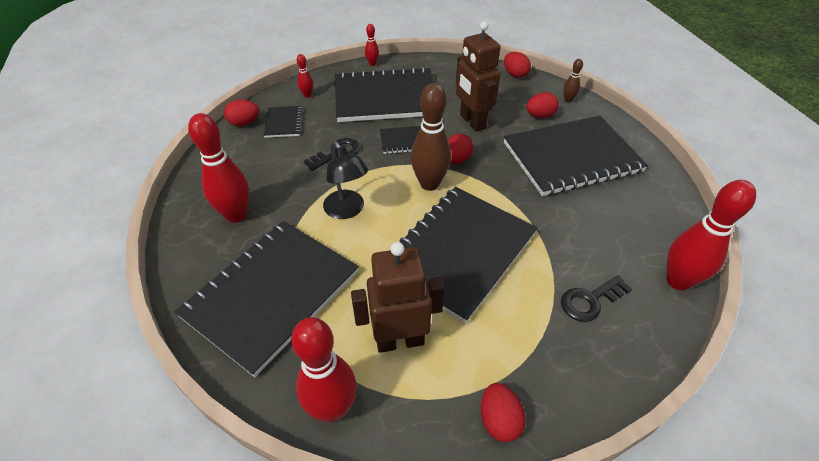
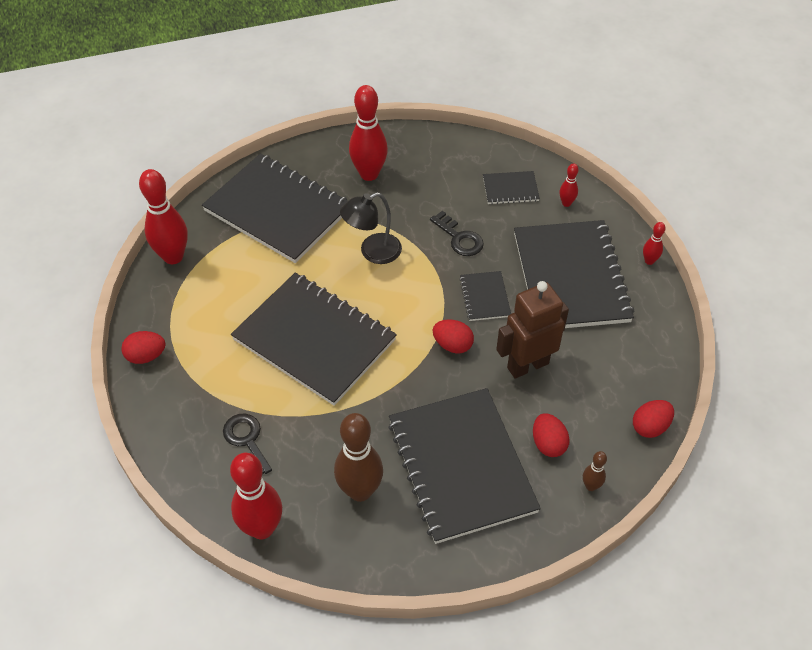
camera: 90 degrees right, 5 degrees up
(244, 123) = (507, 158): red egg -> none
(400, 340) = (223, 295): brown robot -> none
(429, 184) = (411, 318): brown bowling pin -> brown bowling pin (360, 491)

